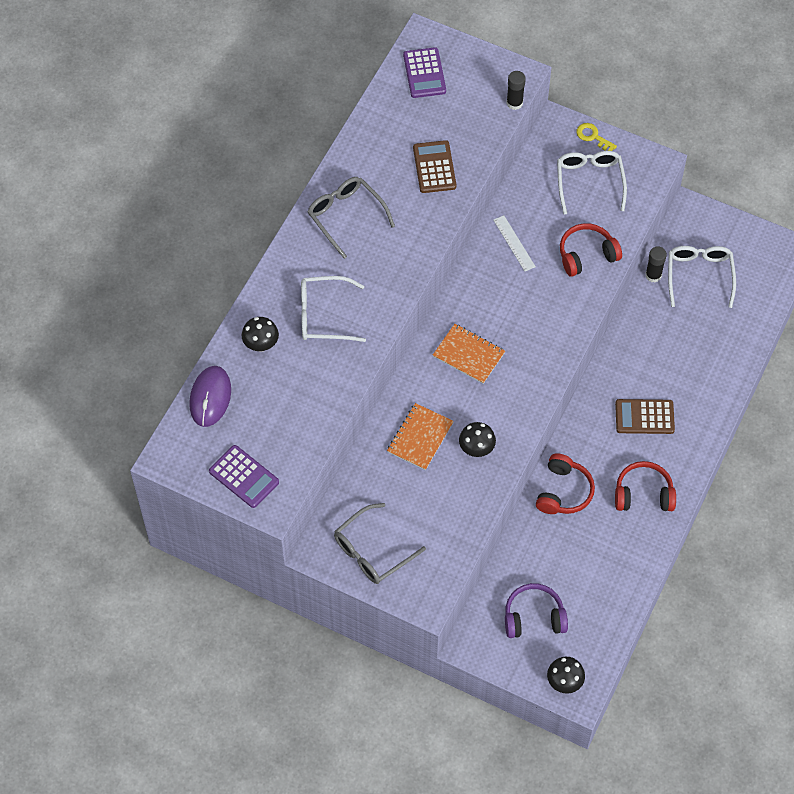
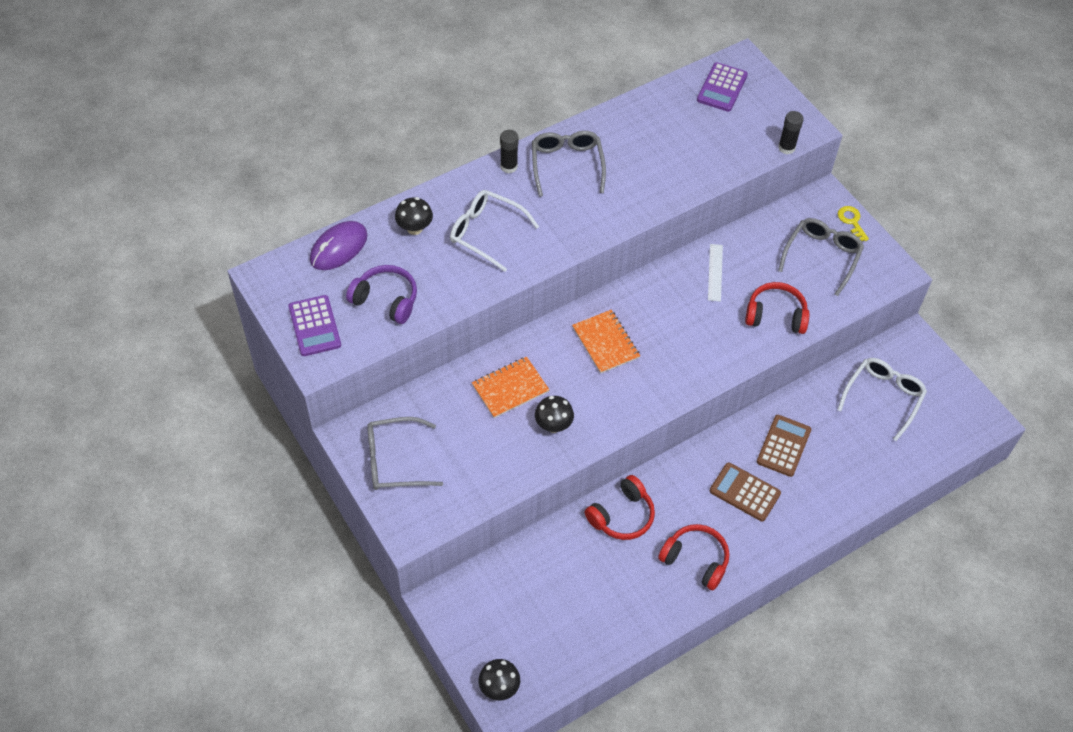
camera: 30 degrees right, 5 degrees down
(434, 167) = (675, 164): brown calculator -> brown calculator (783, 446)
(534, 617) = (514, 611): purple headphones -> purple headphones (386, 300)
(589, 182) = (821, 257): white glasses -> grey glasses
(653, 275) = (838, 375): black glue stick -> black glue stick (509, 166)

